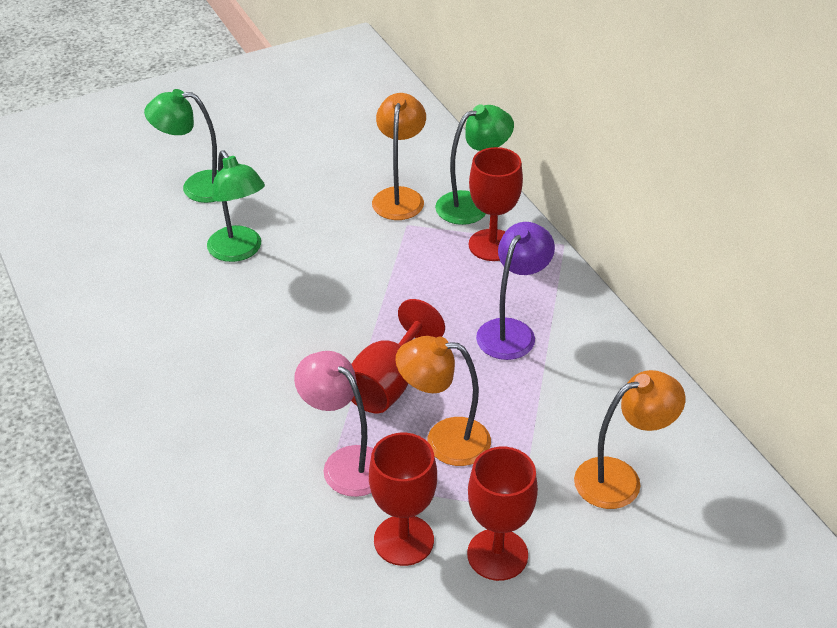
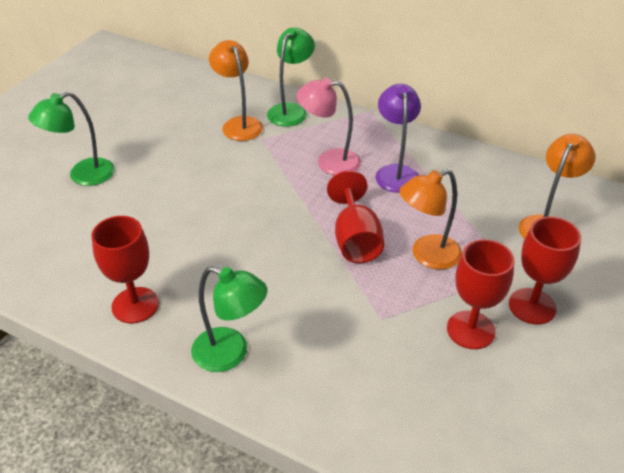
camera: 35 degrees left, 0 degrees up
(239, 251) = (162, 204): green lamp -> green lamp (231, 354)
(345, 463) = (382, 302): pink lamp -> pink lamp (329, 161)
(492, 245) = (329, 128): red goblet -> red goblet (135, 305)

